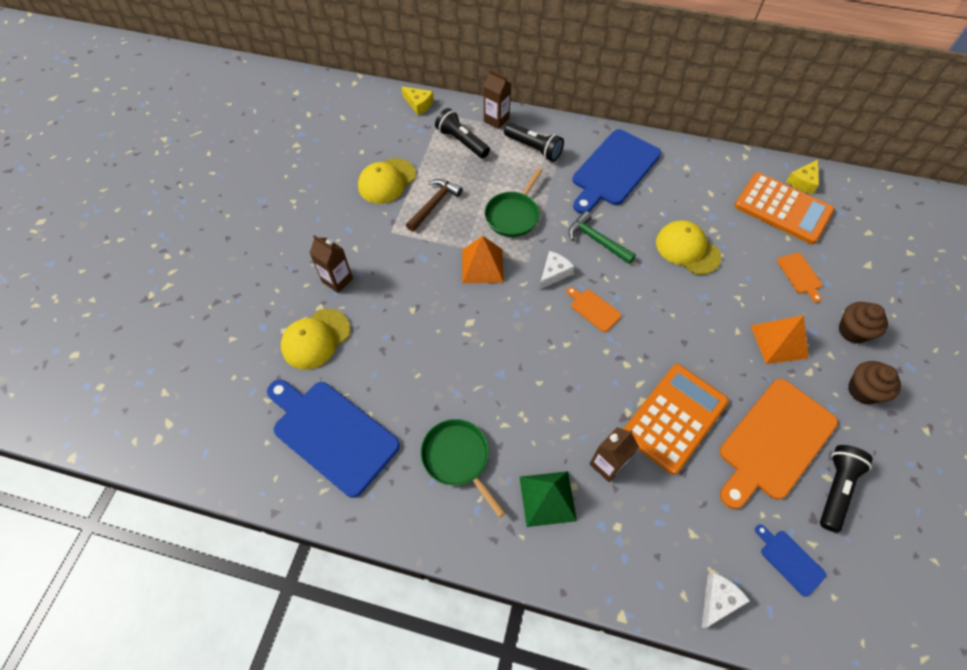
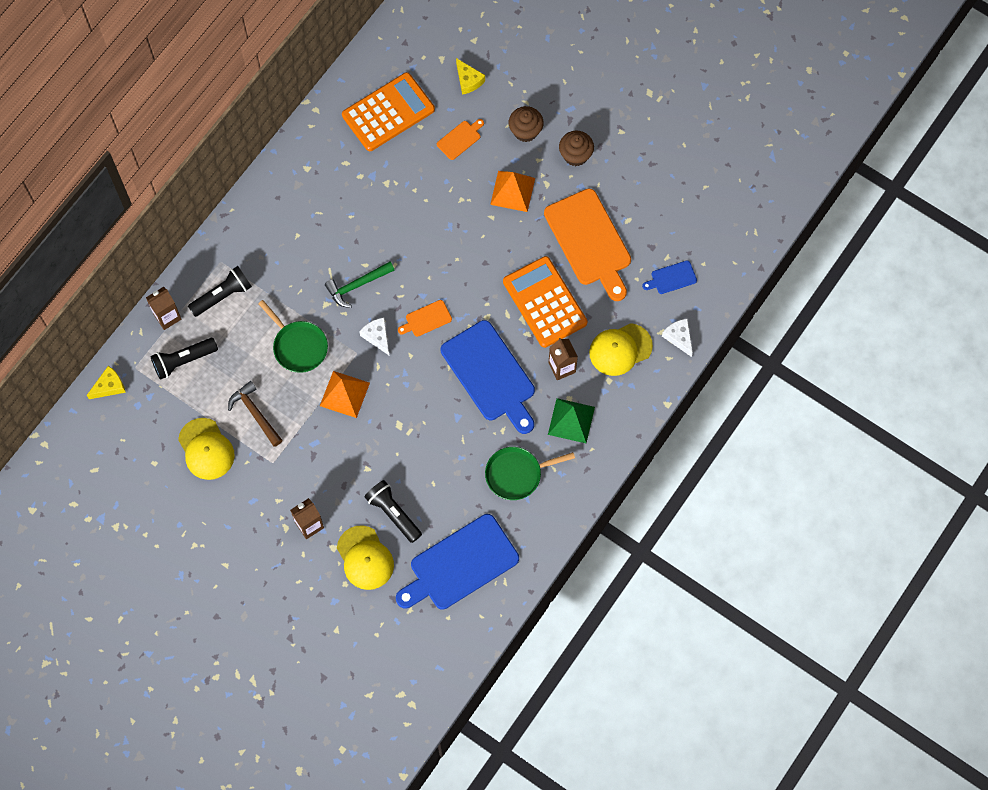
camera: 70 degrees left, 10 degrees up
(614, 170) = (282, 234): blue cutting board -> blue cutting board (490, 375)
(687, 249) = (398, 214): yellow cap -> yellow cap (620, 349)
(800, 275) = (460, 139): orange cutting board -> orange cutting board turned 45 degrees counterclockwise
(802, 181) = (366, 78): yellow cheese -> yellow cheese (468, 80)
(835, 489) = (637, 220): black flashlight -> black flashlight (393, 513)

